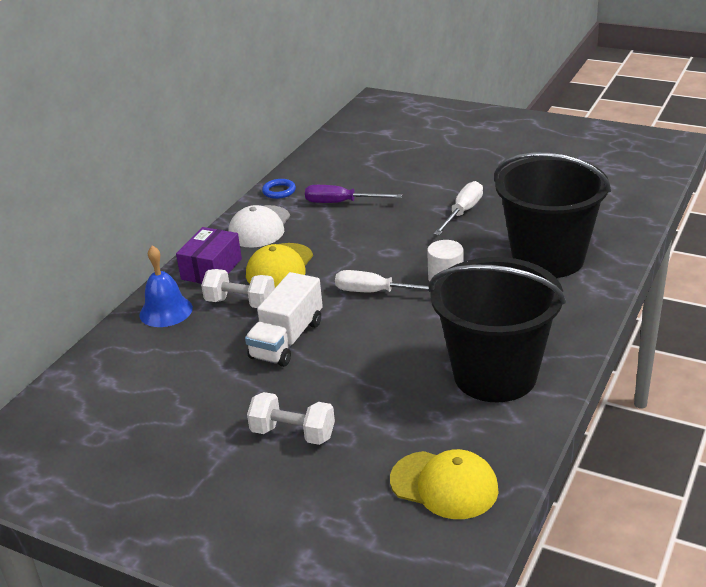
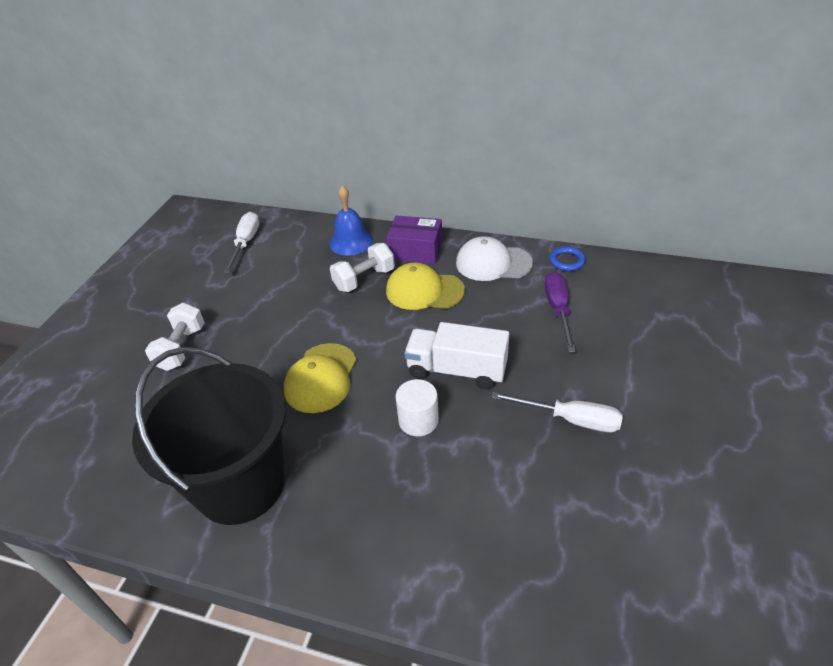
camera: 80 degrees right, 10 degrees up
(240, 303) = (364, 279): white dumbbell -> white dumbbell turned 45 degrees clockwise
(287, 340) = (309, 319): white truck -> white truck (457, 370)
(376, 292) = (387, 366): white screwdriver -> white screwdriver (246, 243)
(444, 485) = (91, 459): yellow cap -> yellow cap (321, 378)
(548, 258) = (478, 523): black bucket -> none

